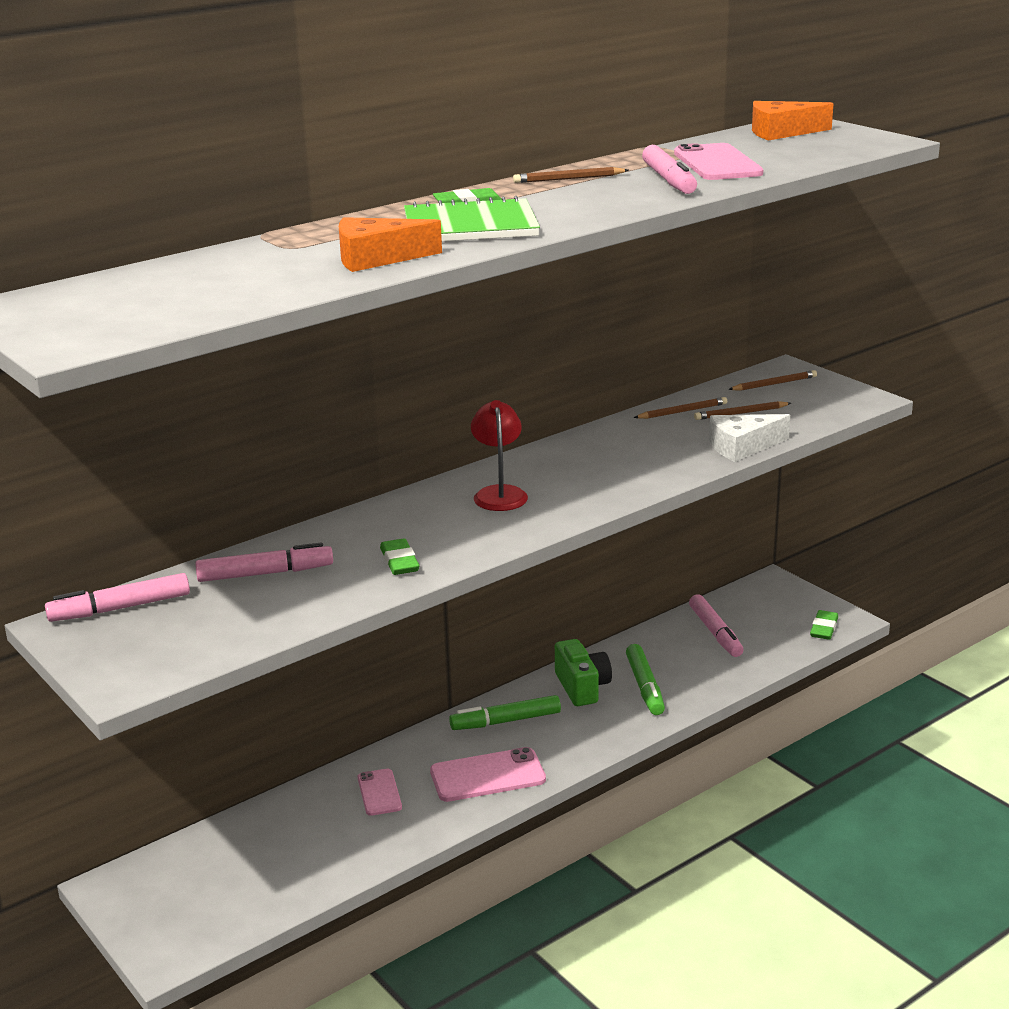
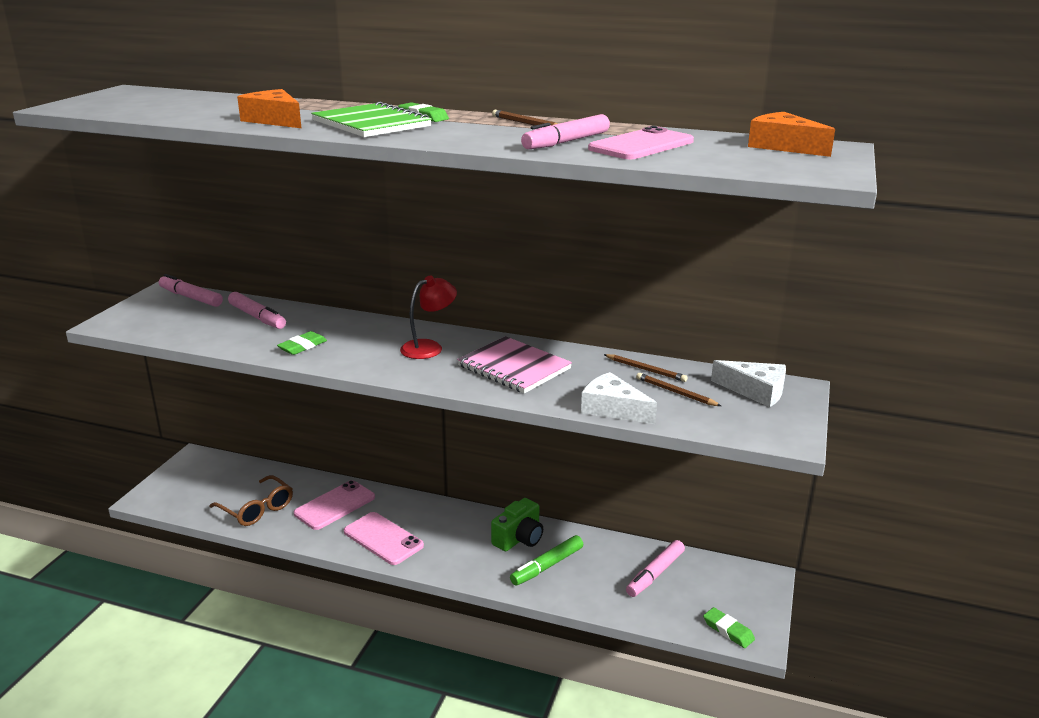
camera: 55 degrees right, 0 degrees up
(315, 857) = (257, 509): none -> brown glasses
(379, 792) = (335, 505): pink phone -> pink phone, size x1.64
(505, 721) = (449, 522): green marker -> none
(604, 465) = (514, 367): none -> pink notebook
(774, 384) = (755, 391): brown pencil -> white cheese
(824, 628) = (728, 630): green eraser -> green eraser turned 60 degrees clockwise

